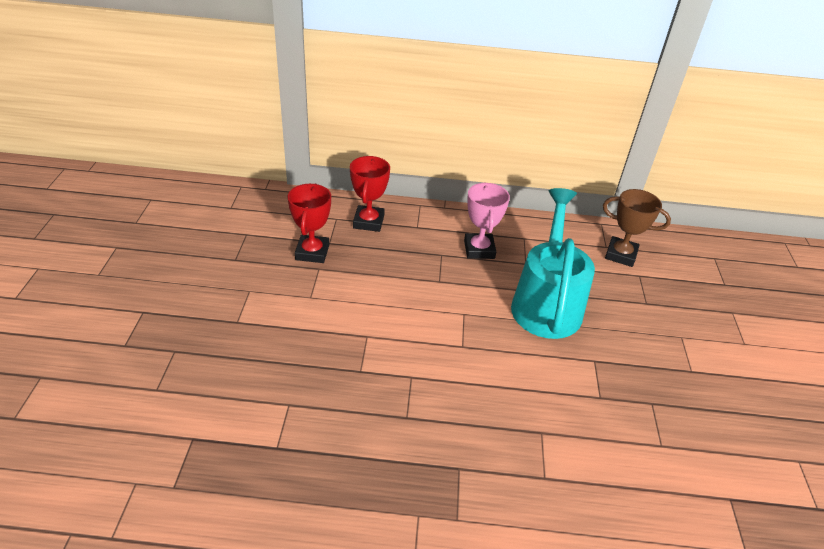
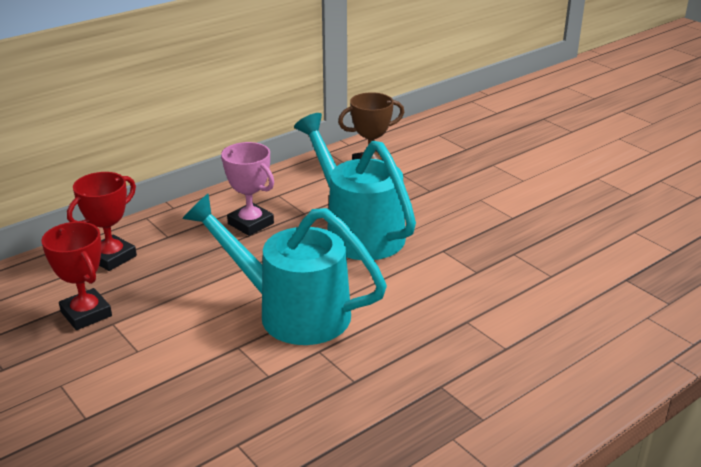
camera: 40 degrees left, 10 degrees down
(368, 222) = (112, 257): red trophy -> red trophy turned 75 degrees clockwise
(428, 335) = (291, 312): none -> turquoise watering can

